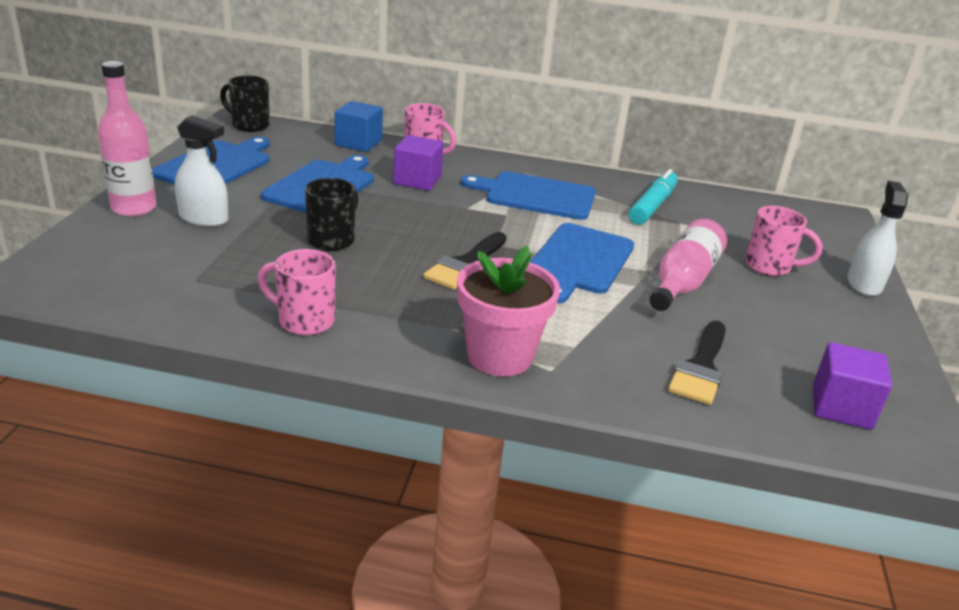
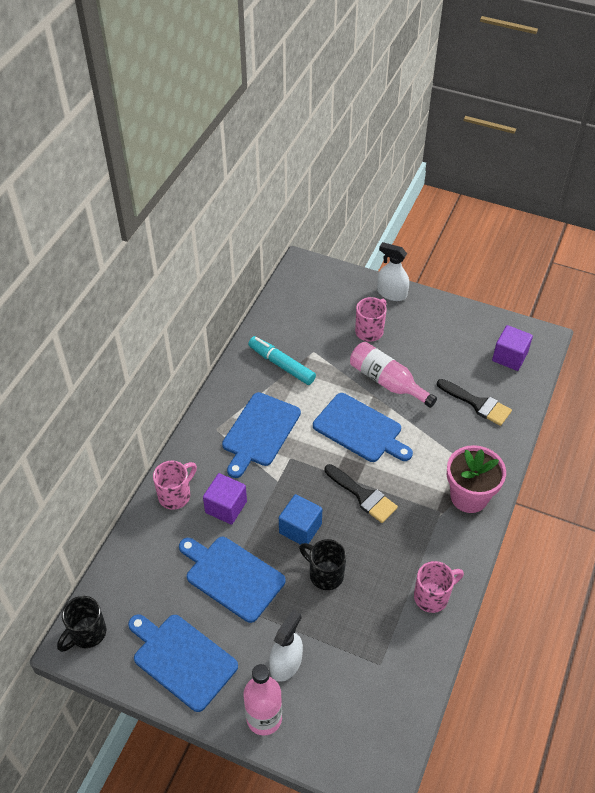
camera: 75 degrees left, 20 degrees up
(304, 321) = (432, 596): pink mug -> pink mug turned 150 degrees counterclockwise
(358, 143) = (142, 543): blue cube -> blue cube (300, 528)

